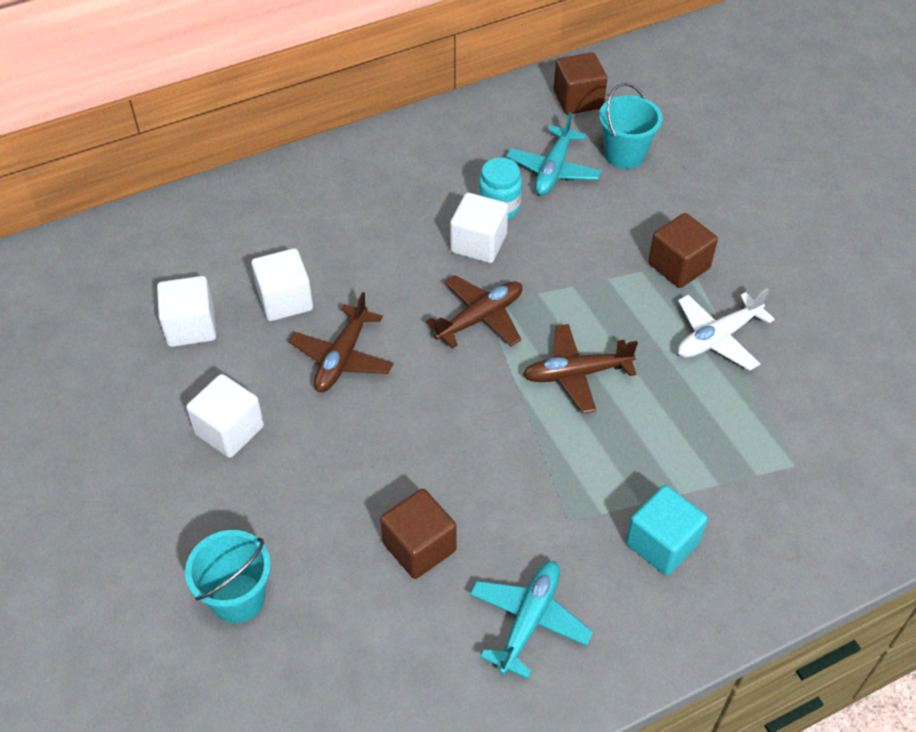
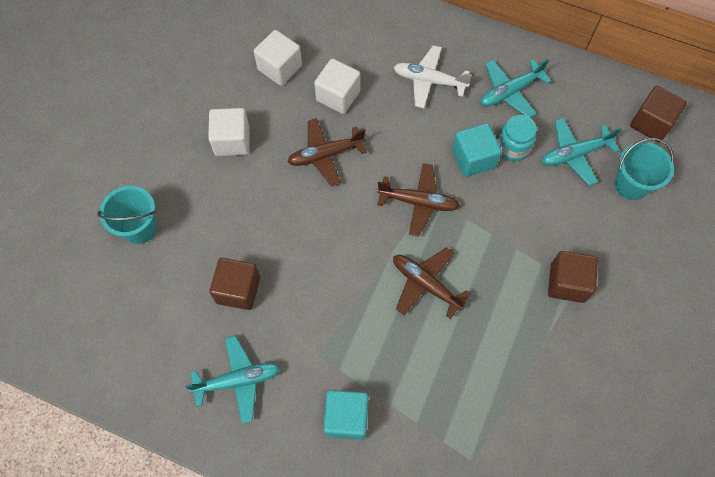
camera: 50 degrees right, 15 degrees up
(437, 168) = (510, 92): none -> turquoise plane
(478, 243) = (473, 158): white cube -> turquoise cube
(717, 338) = (530, 346): white plane -> white plane (429, 81)

